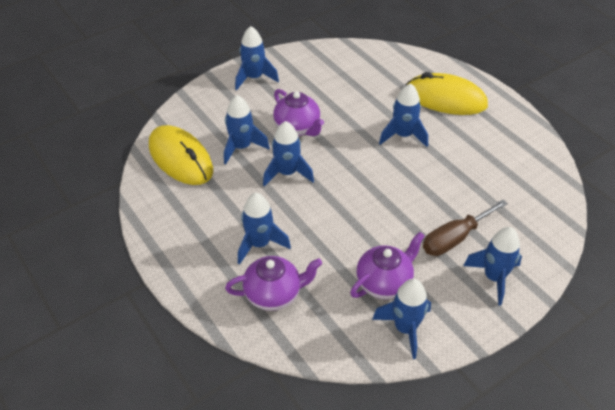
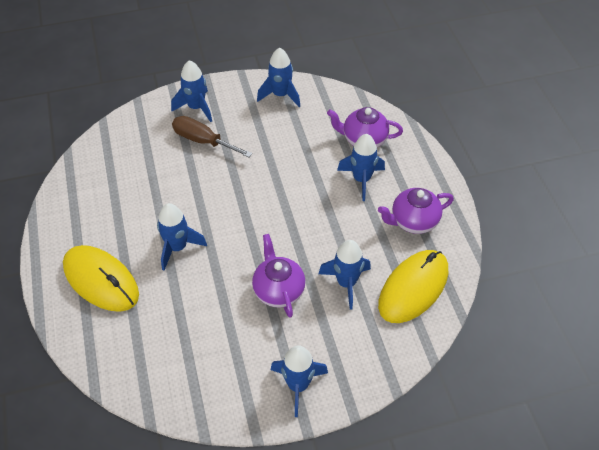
camera: 160 degrees left, 5 degrees up
(180, 158) = (413, 288): yellow mouse -> yellow mouse turned 60 degrees clockwise
(287, 173) = (312, 239): blue rocket -> none
(384, 283) = (277, 125): purple teapot -> purple teapot (413, 221)
(454, 238) = (203, 141): brown screwdriver -> brown screwdriver turned 135 degrees counterclockwise

